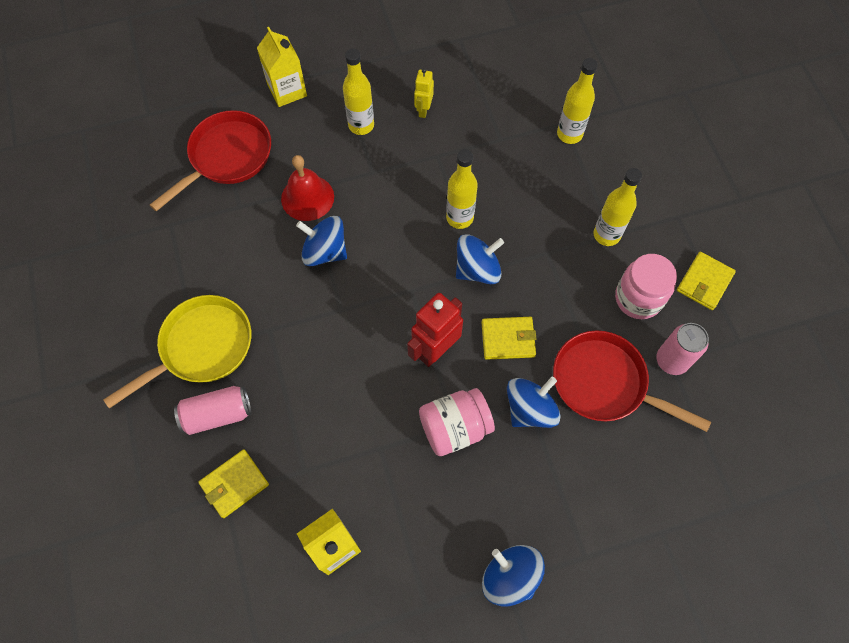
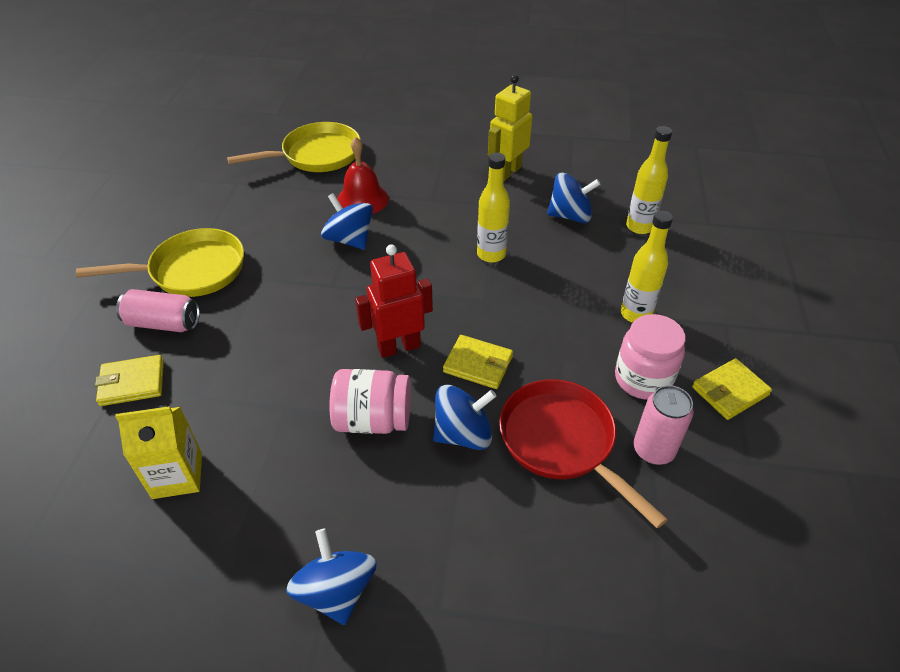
camera: 25 degrees right, 20 degrees down
(227, 157) = (316, 155): red pan -> yellow pan
(287, 90) = (397, 129): yellow carton -> none
(361, 125) = (444, 167): yellow bottle -> none
(423, 110) = (507, 172): yellow robot -> yellow robot, size x1.73
(477, 269) = (483, 298): blue spinning top -> blue spinning top (570, 216)

